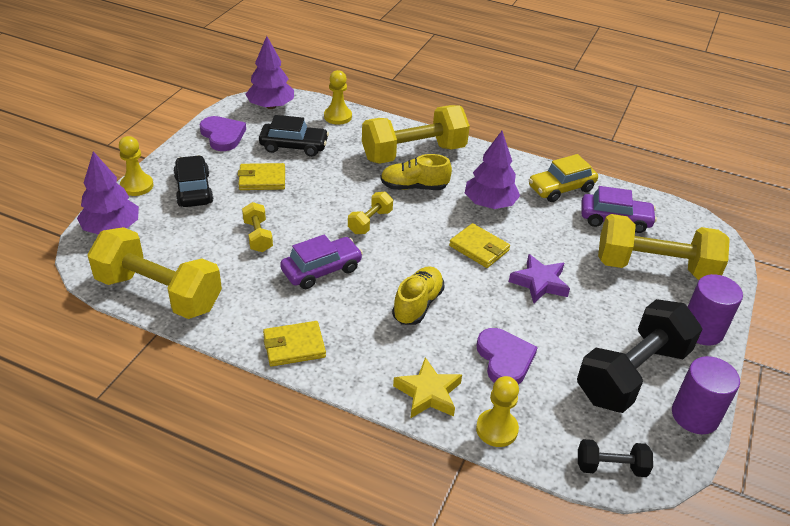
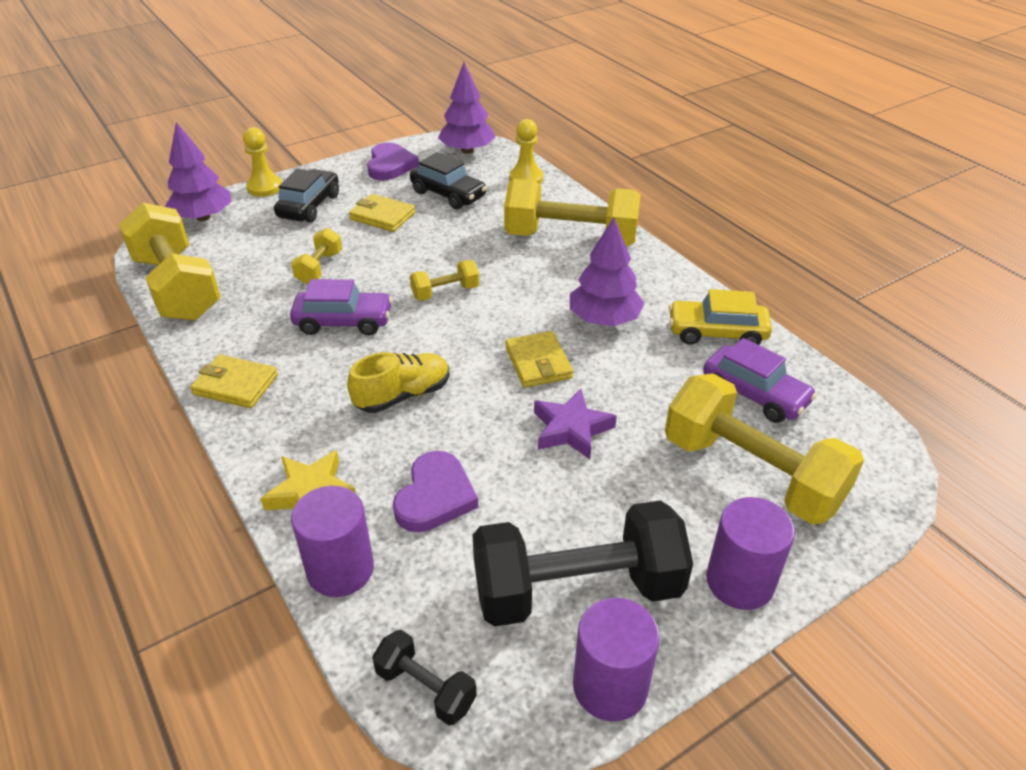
camera: 35 degrees right, 0 degrees up
(414, 187) = (533, 273): yellow shoe -> none
(496, 429) = (340, 569): yellow pawn -> purple cylinder

